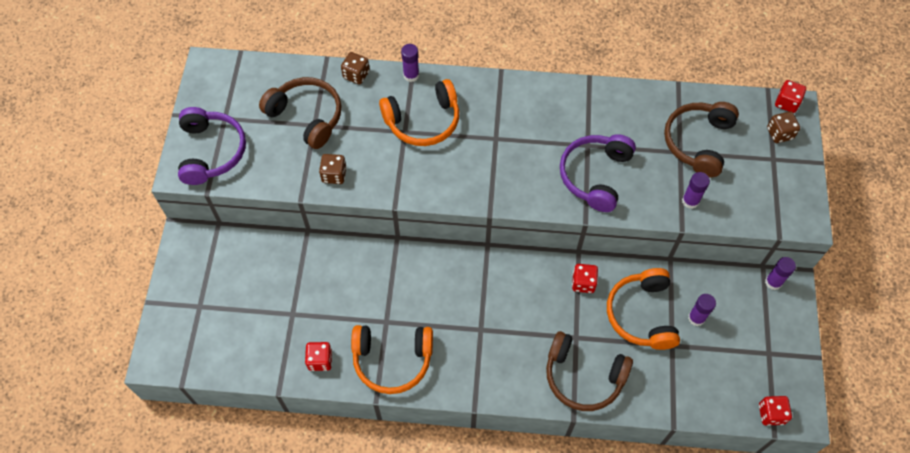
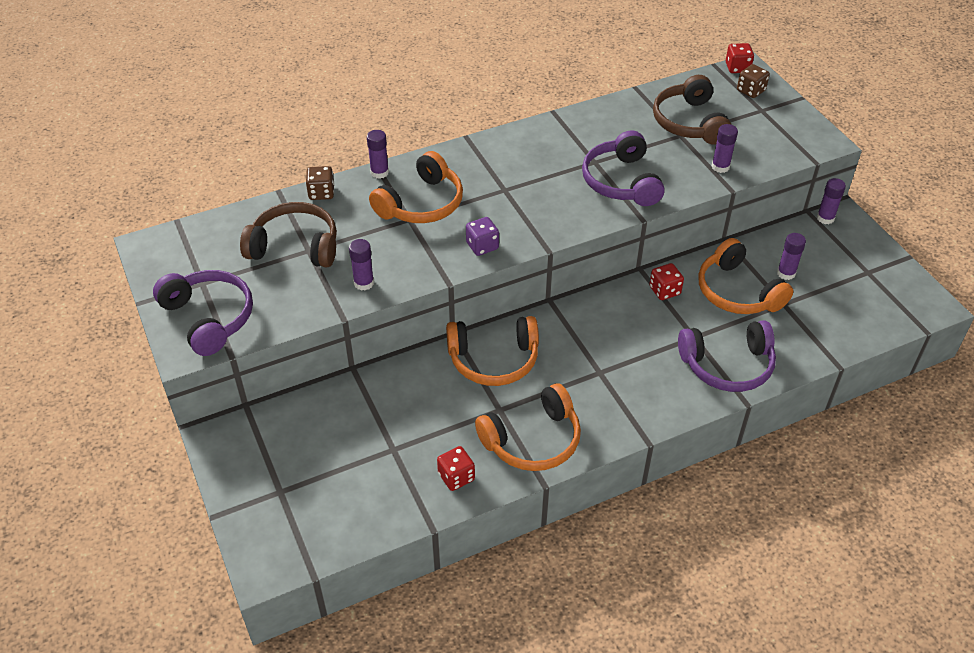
camera: 30 degrees left, 15 degrees down
(334, 175) = (364, 283): brown dice -> purple glue stick
(410, 276) = (493, 360): none -> orange headphones
(442, 184) = (482, 246): none -> purple dice
(583, 376) = (727, 365): brown headphones -> purple headphones
(771, 414) = (910, 317): red dice -> none

